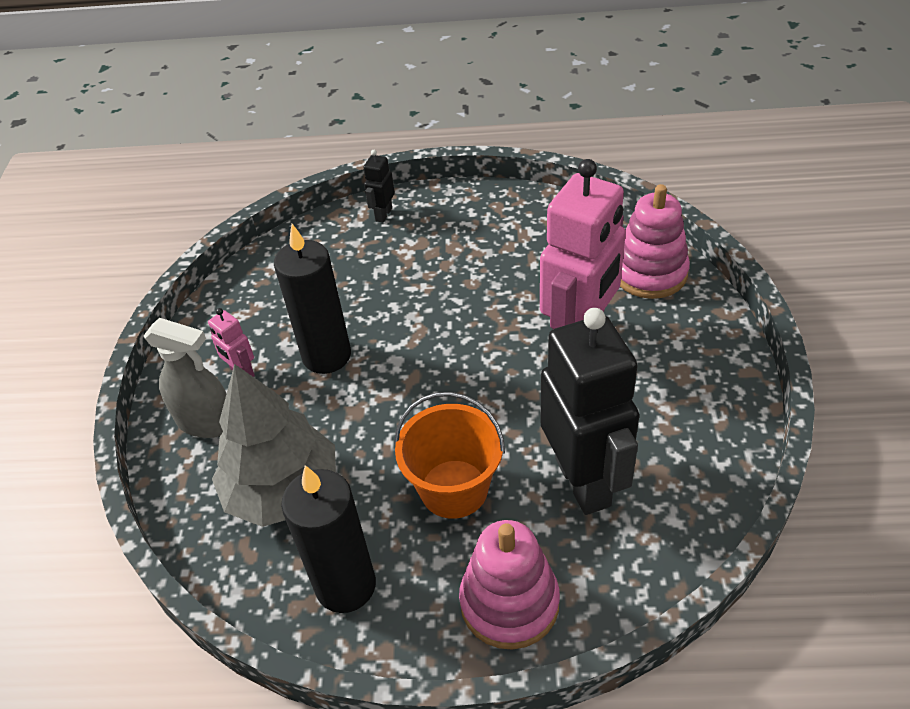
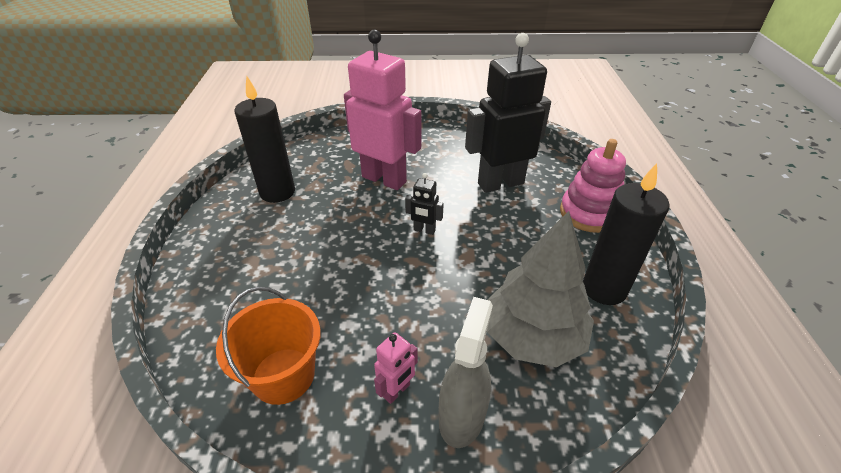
camera: 95 degrees left, 5 degrees down
(326, 356) = (382, 319): black candle -> black candle (277, 192)
(383, 214) = (195, 288): black robot -> black robot (424, 230)
(454, 489) = (514, 236): orange bucket -> orange bucket (283, 375)
(649, 273) = (332, 149): pink stacking toy -> none

